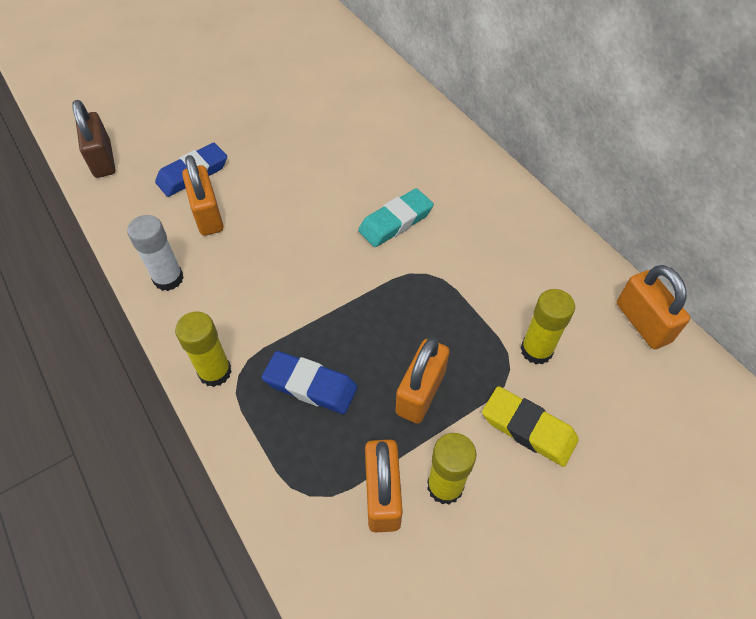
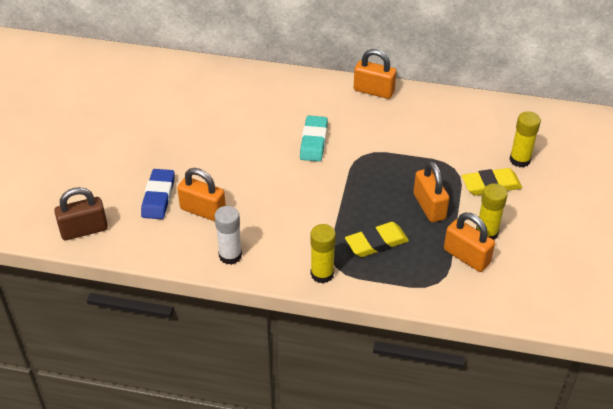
camera: 45 degrees left, 10 degrees down
(103, 160) = (84, 230): brown padlock -> brown padlock turned 45 degrees counterclockwise
(310, 385) = (376, 243): blue eraser -> yellow eraser
(536, 350) = (455, 151): yellow glue stick -> yellow glue stick (520, 160)
(642, 322) = (484, 107): orange padlock -> orange padlock (374, 91)

